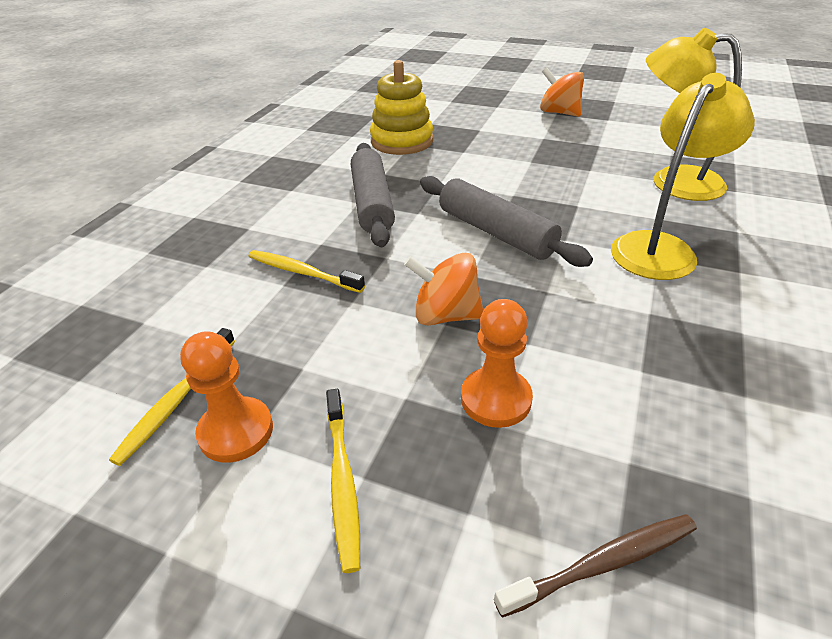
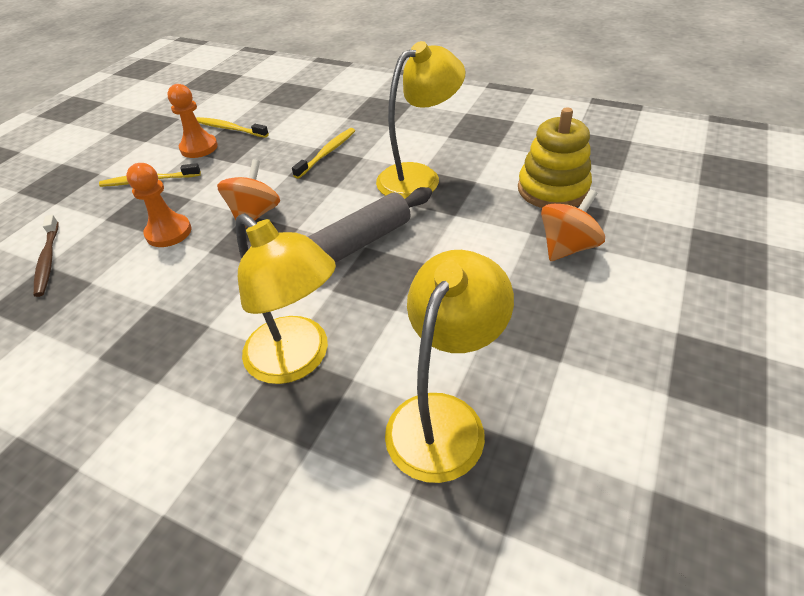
camera: 95 degrees right, 5 degrees up
(372, 203) = (419, 177): grey rolling pin -> yellow lamp
(559, 112) = (680, 335): orange spinning top -> orange spinning top (567, 247)

